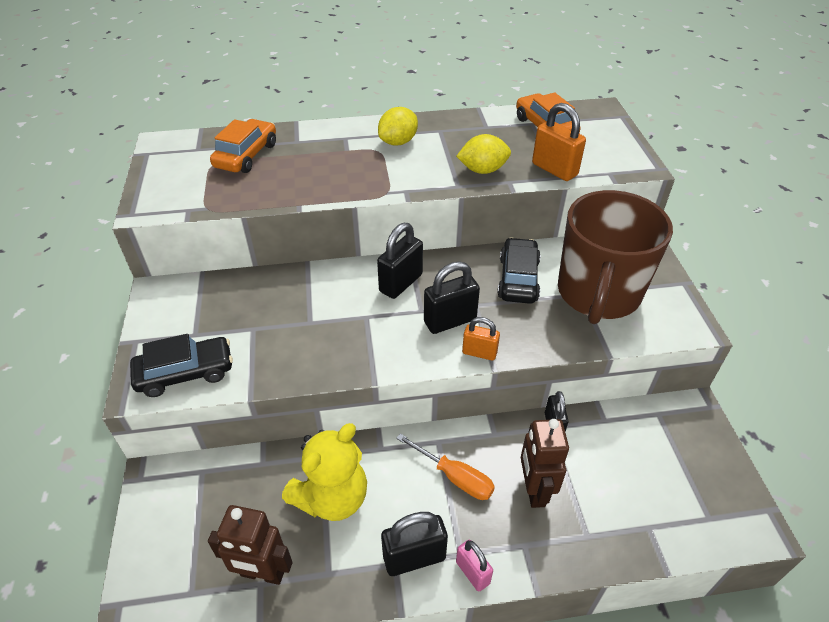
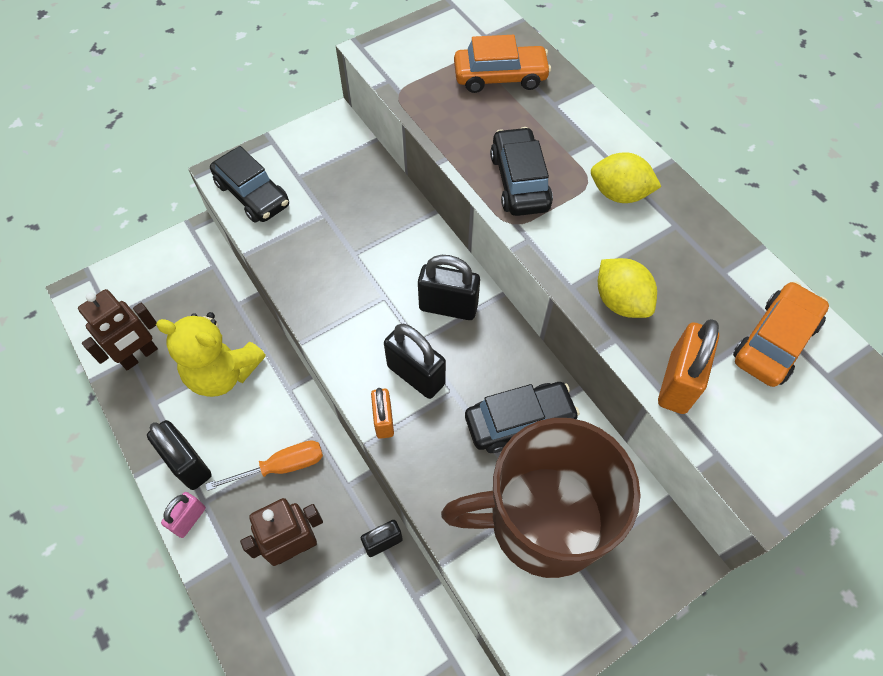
camera: 65 degrees right, 15 degrees up
(262, 573) = (139, 356): brown robot -> brown robot turned 120 degrees counterclockwise
(352, 178) = (519, 181): none -> black car
(455, 477) = (281, 466): orange screwdriver -> orange screwdriver turned 120 degrees counterclockwise

